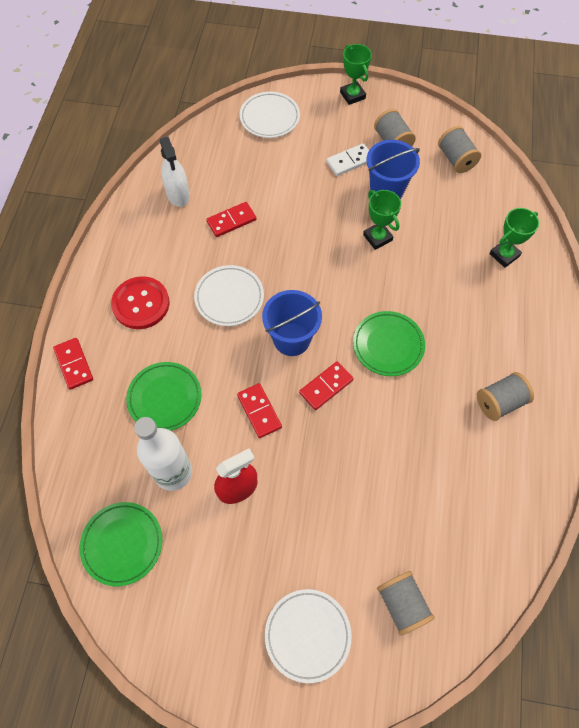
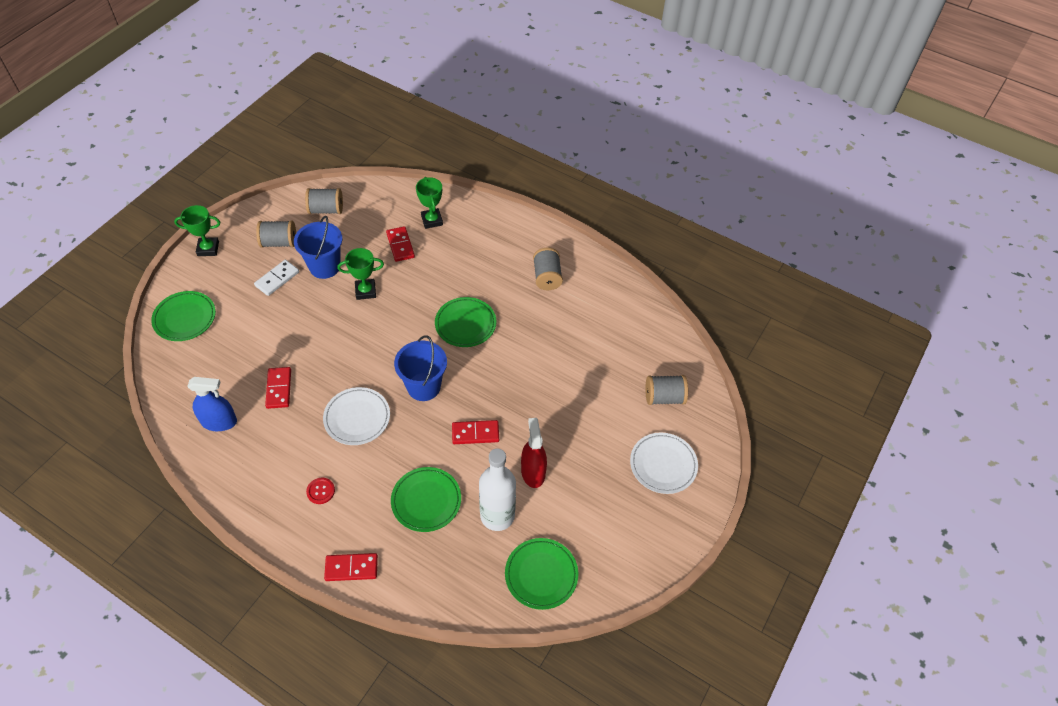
camera: 70 degrees left, 10 degrees down
(141, 304) = (320, 491): red button -> red button, size x0.49
(178, 194) = (219, 422): white spray bottle -> blue spray bottle
(269, 117) = (185, 318): white plate -> green plate
(326, 386) = (478, 379): red domino -> red domino (400, 245)
(349, 161) = (277, 279): white domino -> white domino turned 45 degrees clockwise

